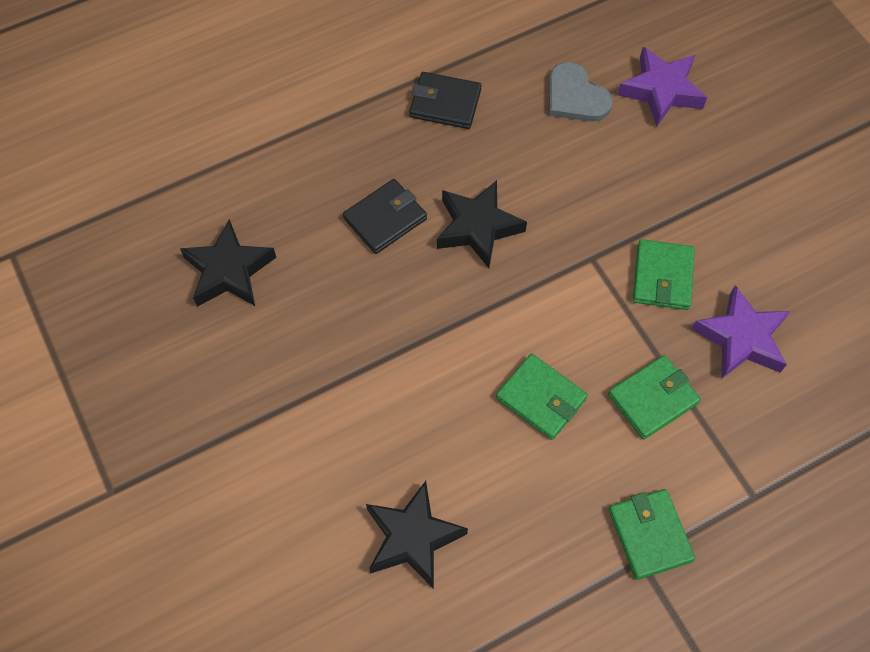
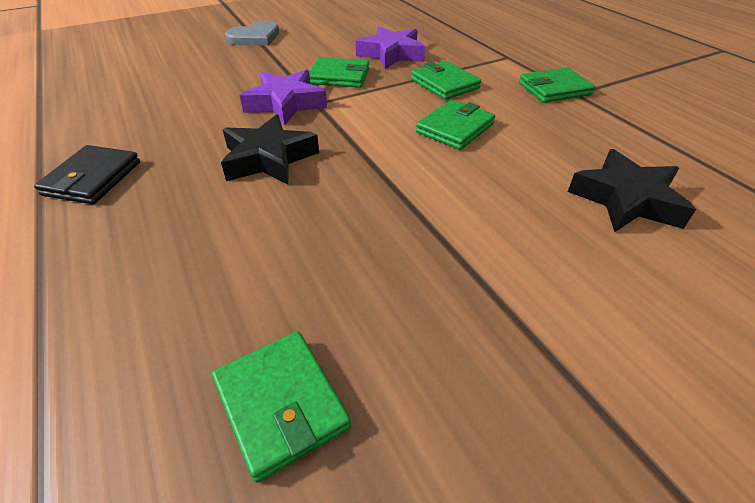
camera: 90 degrees left, 20 degrees down
(229, 271) = (281, 404): black star -> green wallet
(385, 218) = (236, 223): black wallet -> none
(575, 97) = (141, 105): grey heart -> grey heart (255, 37)
(661, 90) = (162, 70): purple star -> purple star (285, 103)

